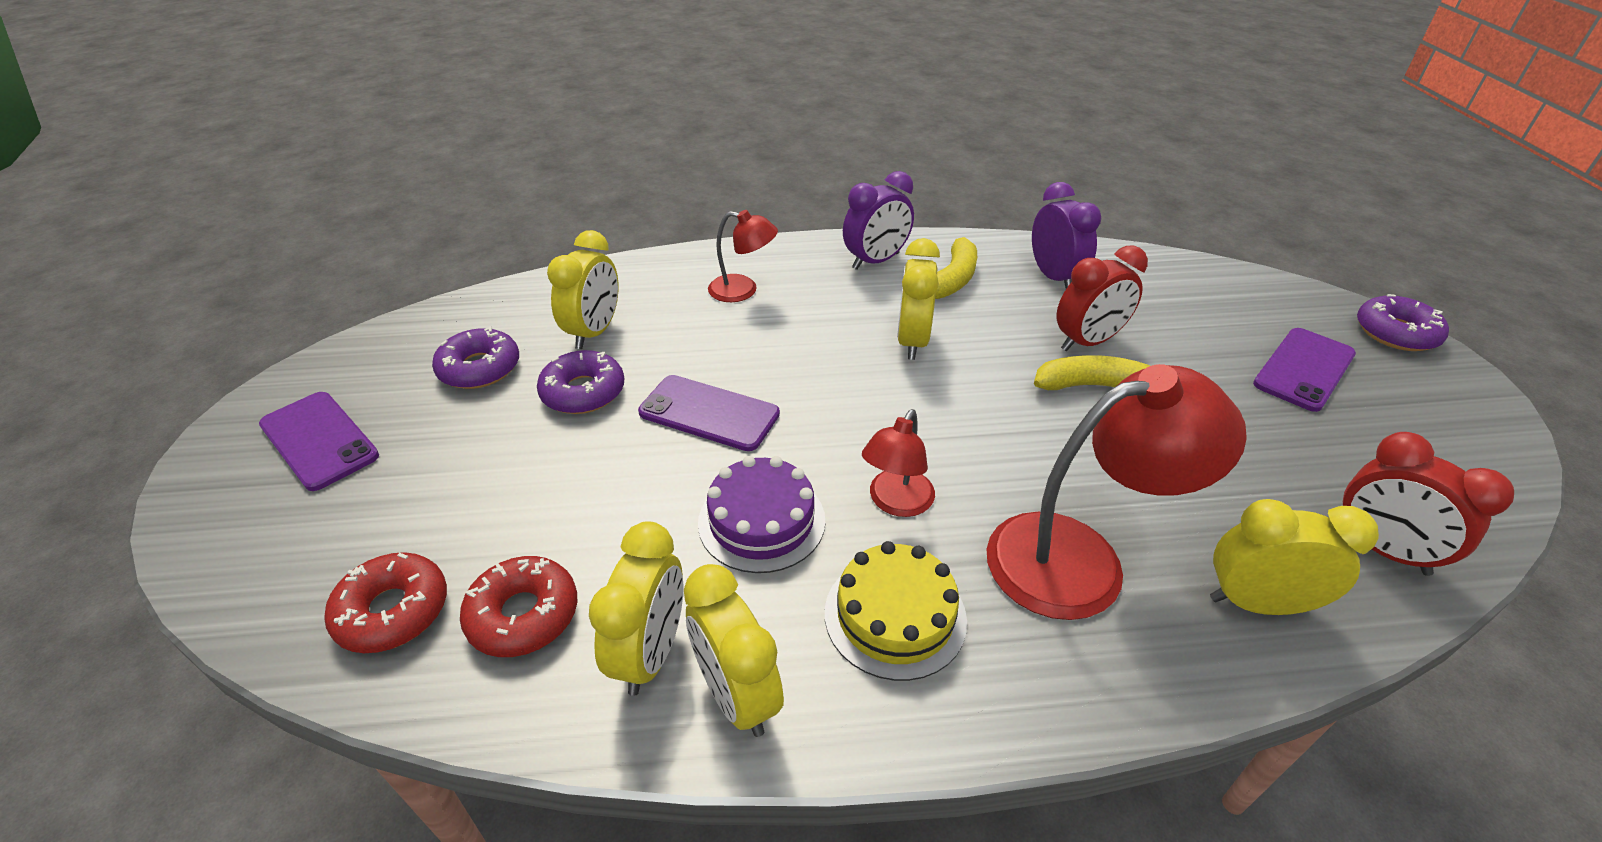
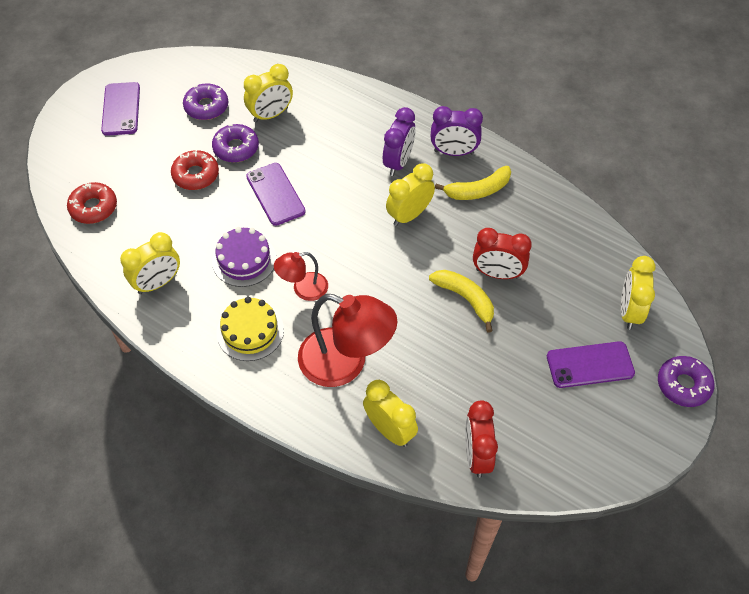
camera: 40 degrees right, 15 degrees up
(523, 615) = (131, 239): red donut -> red donut (196, 175)
(736, 695) = (170, 318): yellow clock -> yellow clock (629, 311)
(743, 290) = (363, 130): red lamp -> none
(1054, 277) = (538, 224): purple clock -> purple clock (398, 162)

